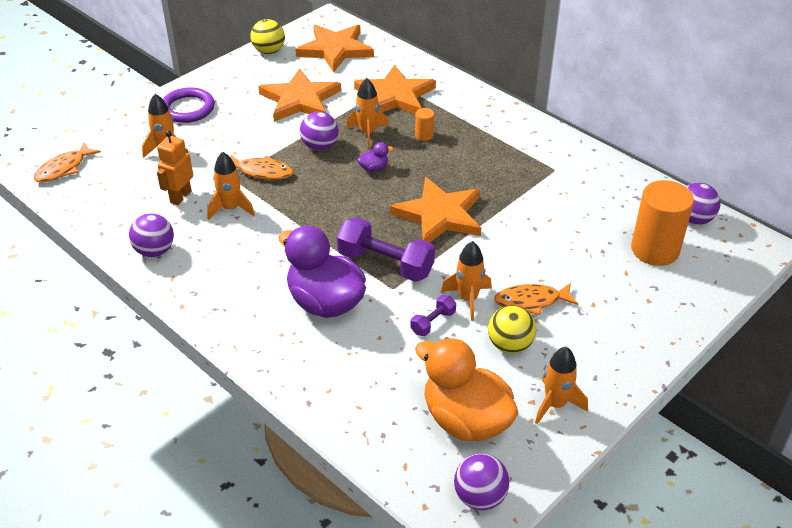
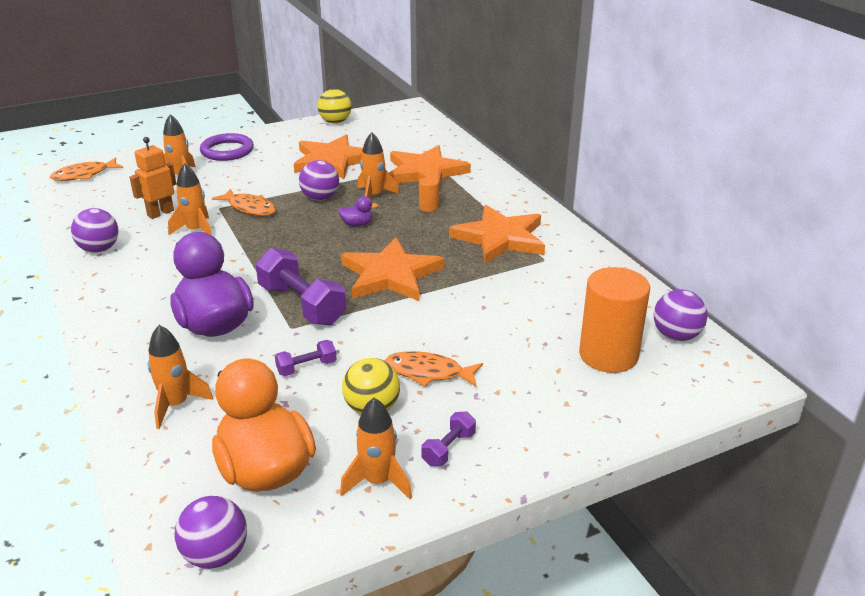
camera: 20 degrees right, 10 degrees down
(335, 50) = (397, 130): orange star -> orange star (500, 238)
(468, 299) = (361, 355): orange rocket -> orange rocket (176, 405)
(588, 363) = (448, 449): none -> purple dumbbell

